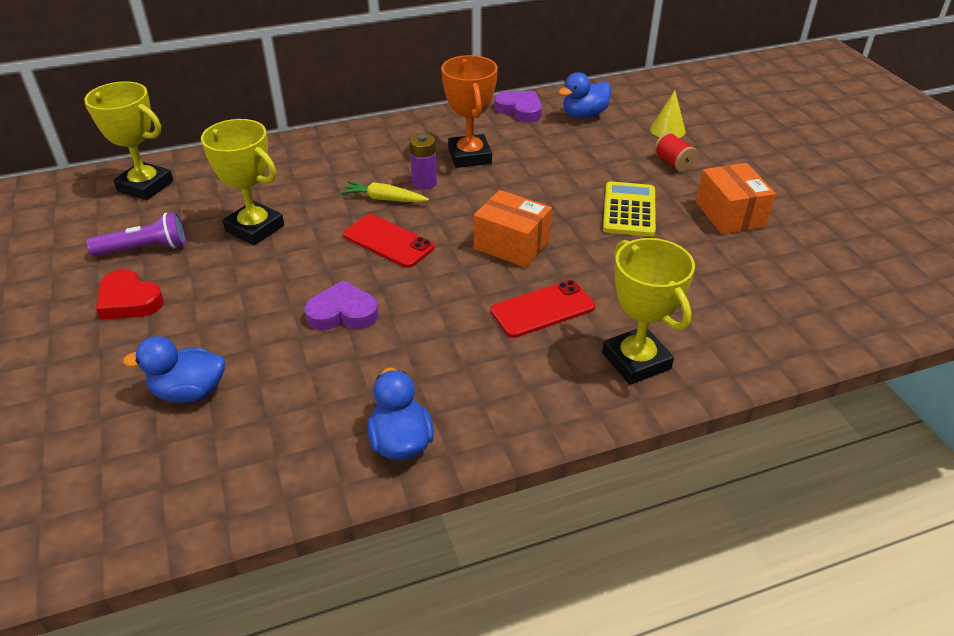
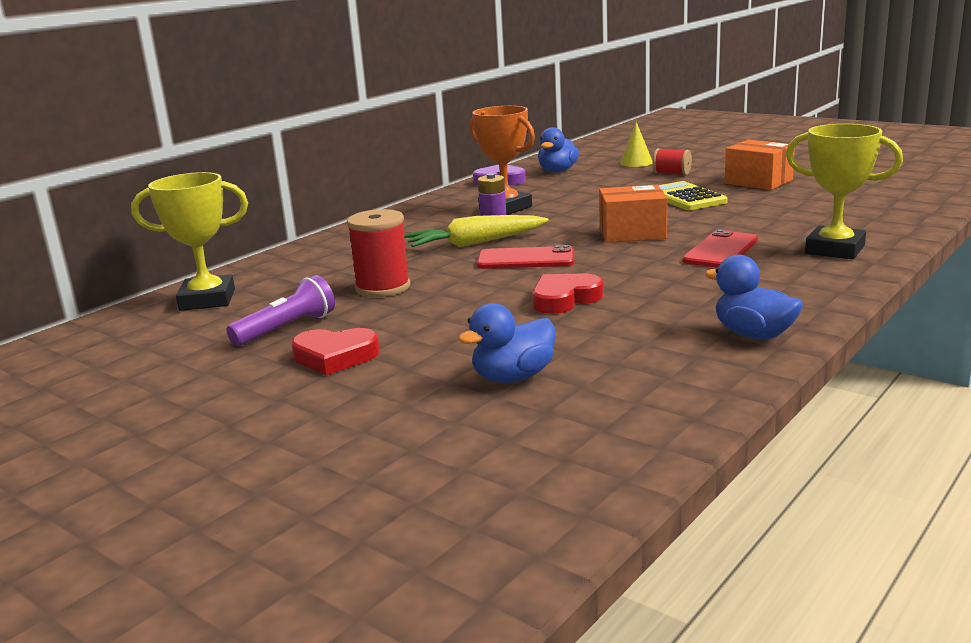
camera: 30 degrees left, 20 degrees down
(255, 228) = (383, 287): yellow trophy -> red spool
(343, 313) = (564, 299): purple heart -> red heart
(384, 199) = (476, 243): yellow carrot -> yellow carrot, size x1.54

